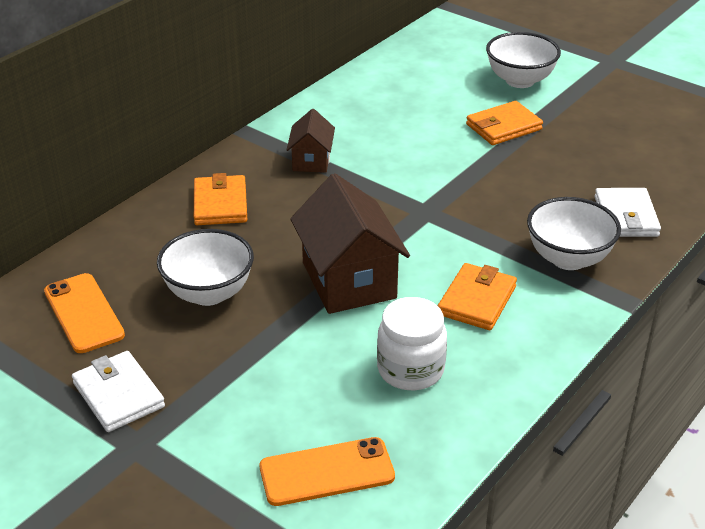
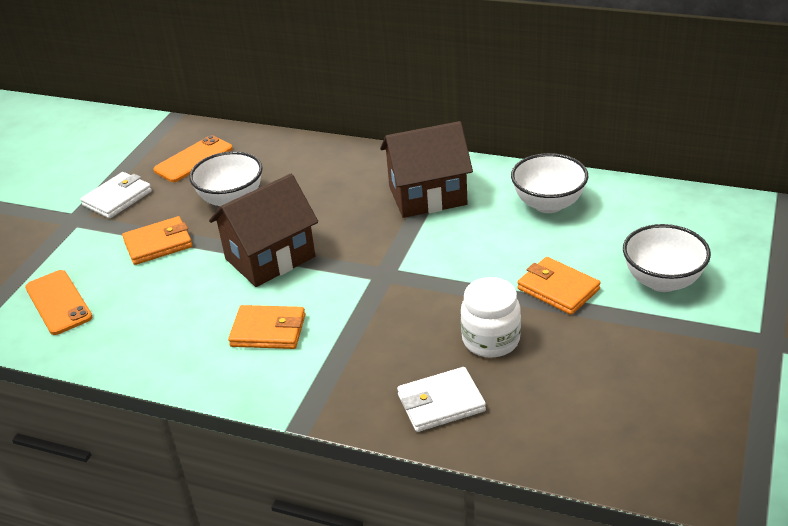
camera: 75 degrees right, 0 degrees up
(220, 204) = (342, 172): orange wallet -> orange wallet (158, 244)
(311, 160) = (427, 196): brown house -> brown house, size x1.83
(410, 370) = (171, 315): white jar -> white jar (491, 340)
(568, 258) = (351, 374): white bowl -> white bowl (548, 204)

